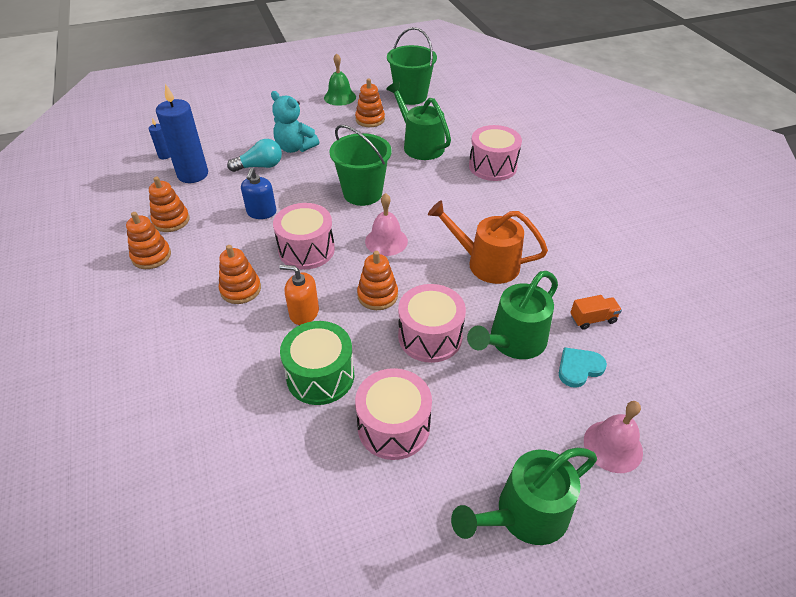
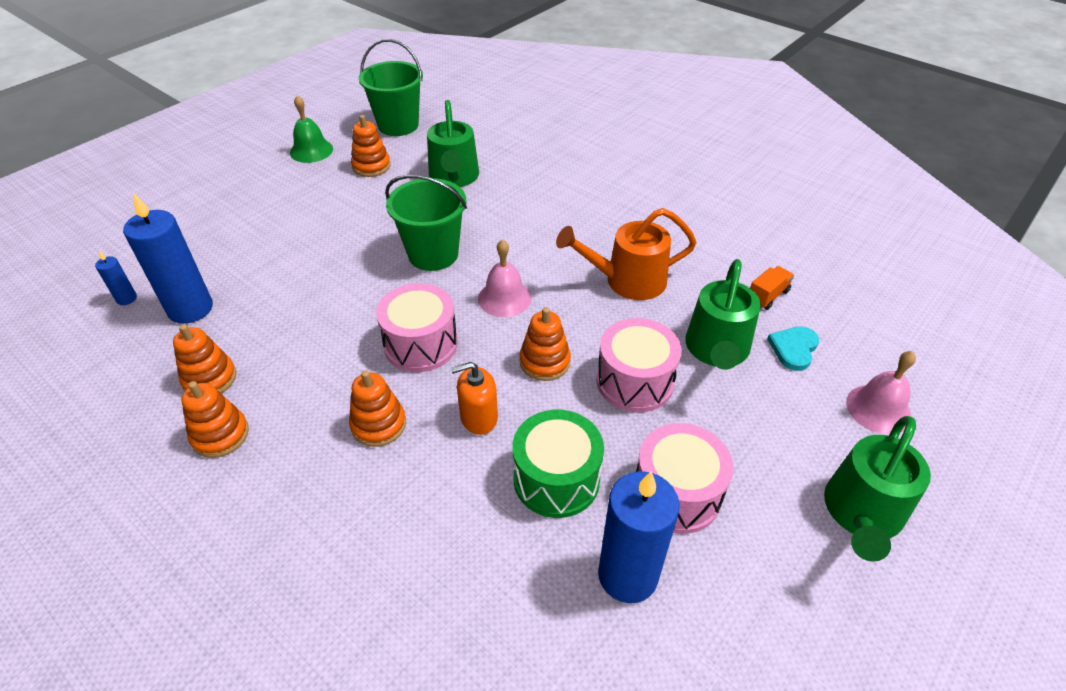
camera: 30 degrees left, 0 degrees up
(260, 166) = (277, 267): turquoise light bulb -> none
(261, 212) = (326, 322): blue soap dispenser -> none
(295, 148) = (304, 229): turquoise teddy bear -> none
(314, 461) = (627, 575): none -> blue candle
(420, 145) = (454, 177): green watering can -> green watering can turned 120 degrees counterclockwise
(492, 166) = (551, 175): pink drum -> none

